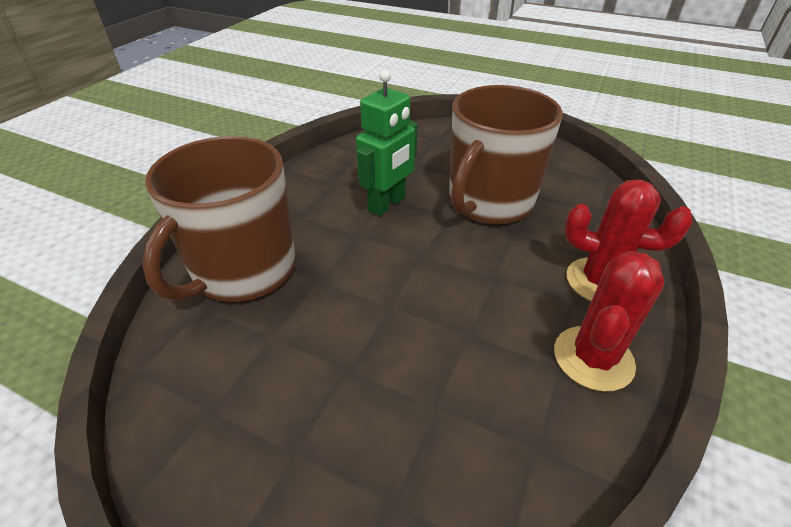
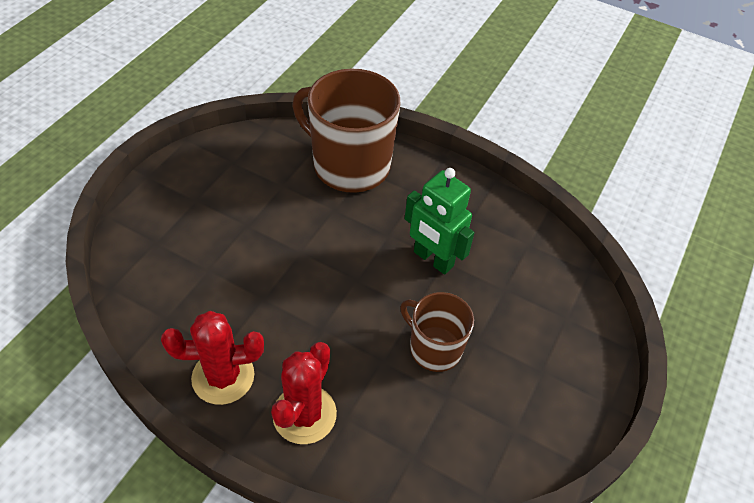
camera: 90 degrees right, 10 degrees up
(489, 202) = (434, 348): brown mug -> brown mug, size x0.57
(593, 358) = (223, 376): red cactus -> red cactus turned 45 degrees counterclockwise

